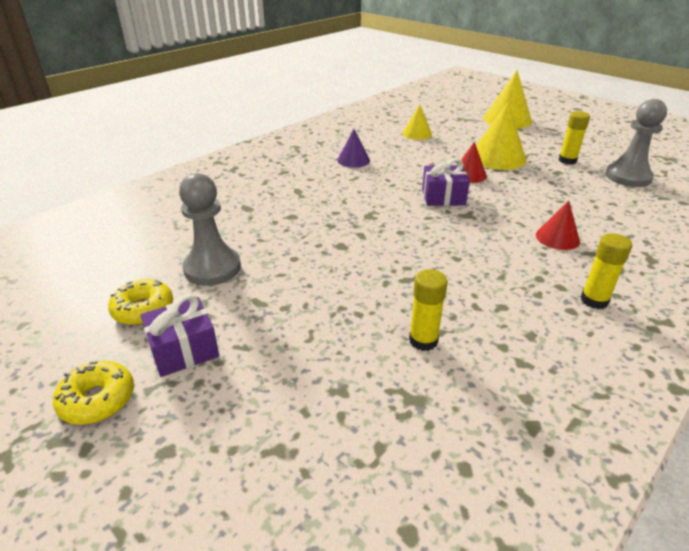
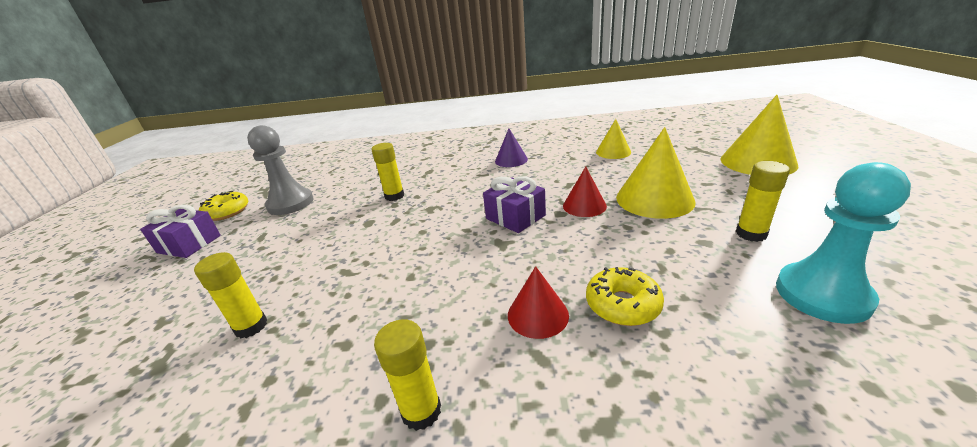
camera: 50 degrees right, 5 degrees down
(97, 400) = (128, 249): yellow donut -> yellow donut (622, 304)
(315, 219) = (394, 196): none -> yellow glue stick
(628, 177) = (822, 294): grey pawn -> turquoise pawn

